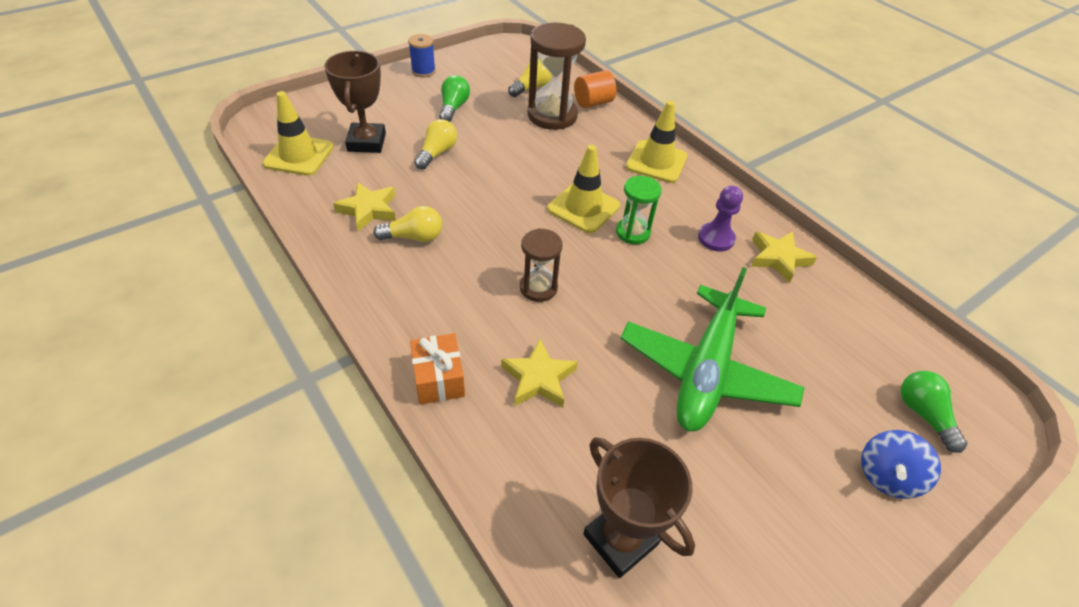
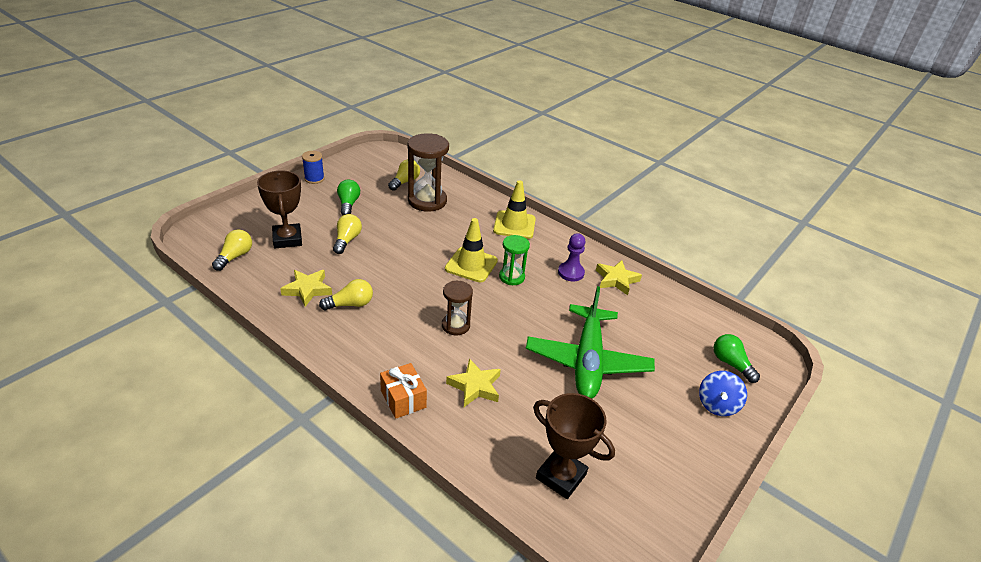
camera: 15 degrees left, 10 degrees down
(299, 155) = (235, 257): yellow traffic cone -> yellow light bulb
(593, 103) = (455, 187): orange cylinder -> none

